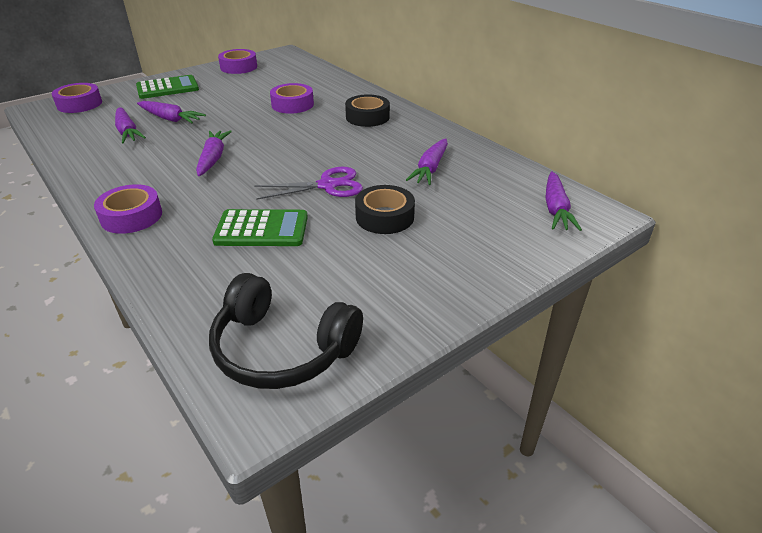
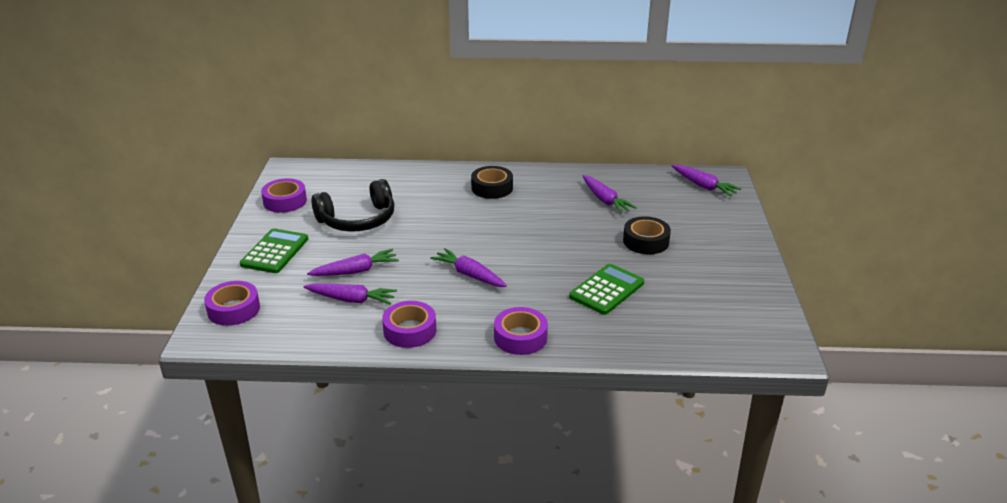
camera: 50 degrees left, 5 degrees down
(282, 348) = (743, 326): black headphones -> black headphones (357, 220)
(292, 105) = (418, 207): purple tape -> purple tape (410, 330)
(327, 185) = (578, 244): purple scissors -> none

